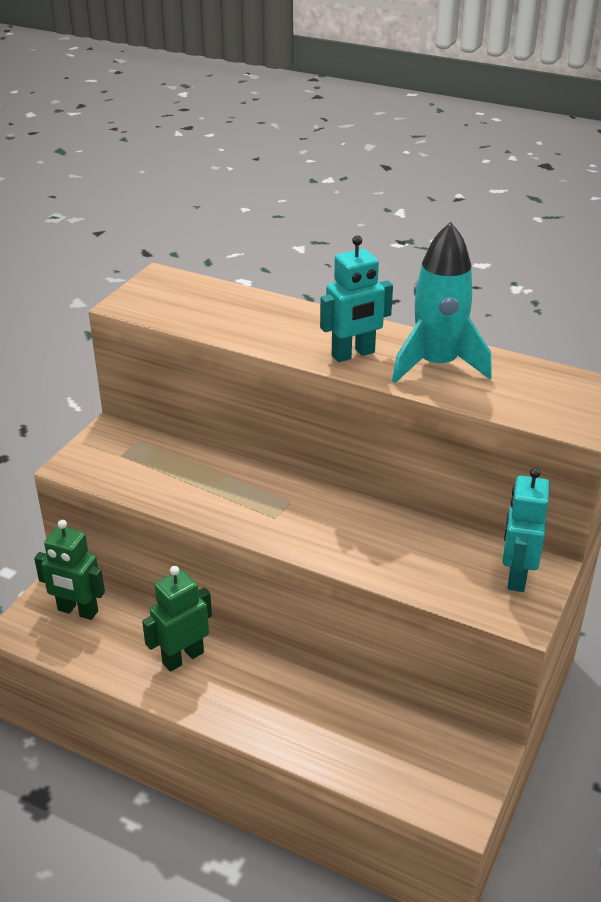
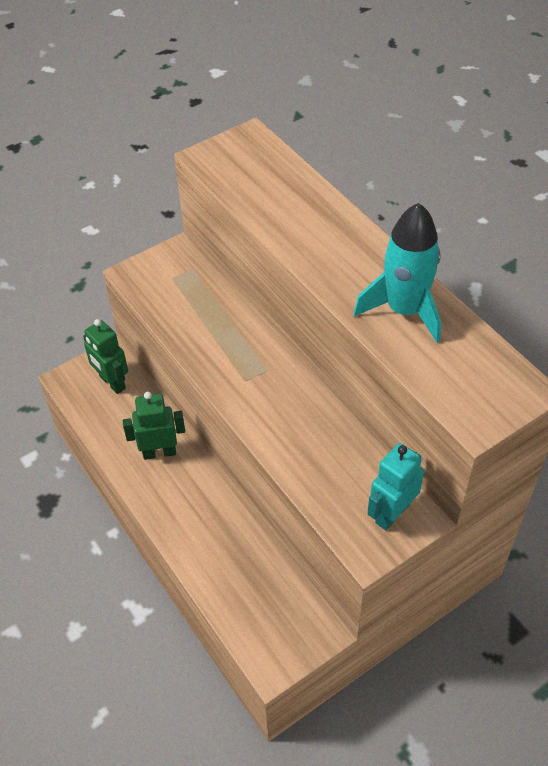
camera: 30 degrees right, 15 degrees up
(353, 354) = (343, 273): turquoise robot -> none

